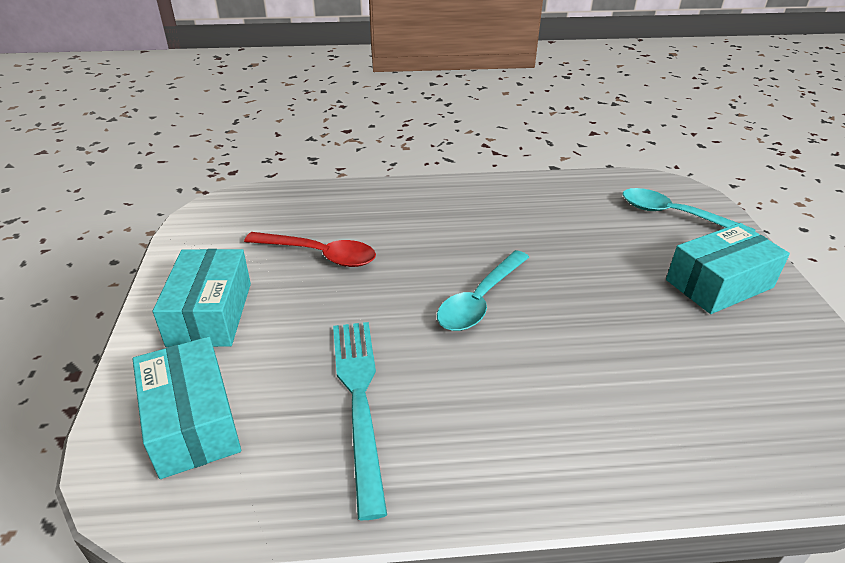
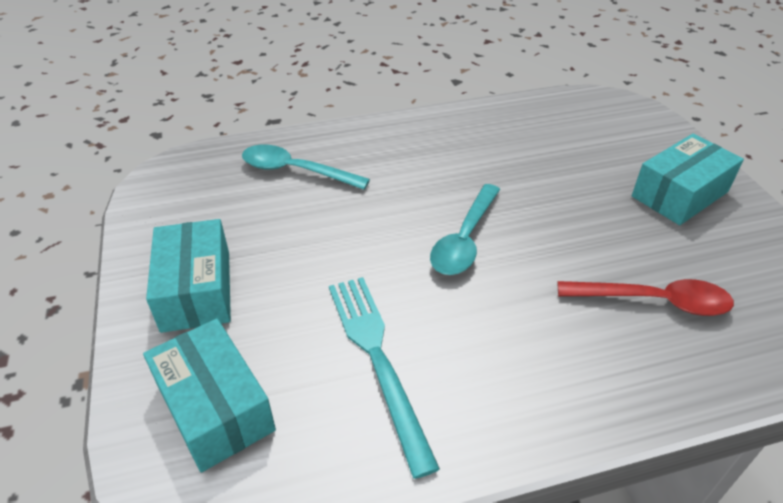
camera: 10 degrees left, 5 degrees up
(319, 255) = (291, 212): red spoon -> red spoon (654, 301)
(674, 215) = (622, 130): turquoise spoon -> turquoise spoon (295, 171)

